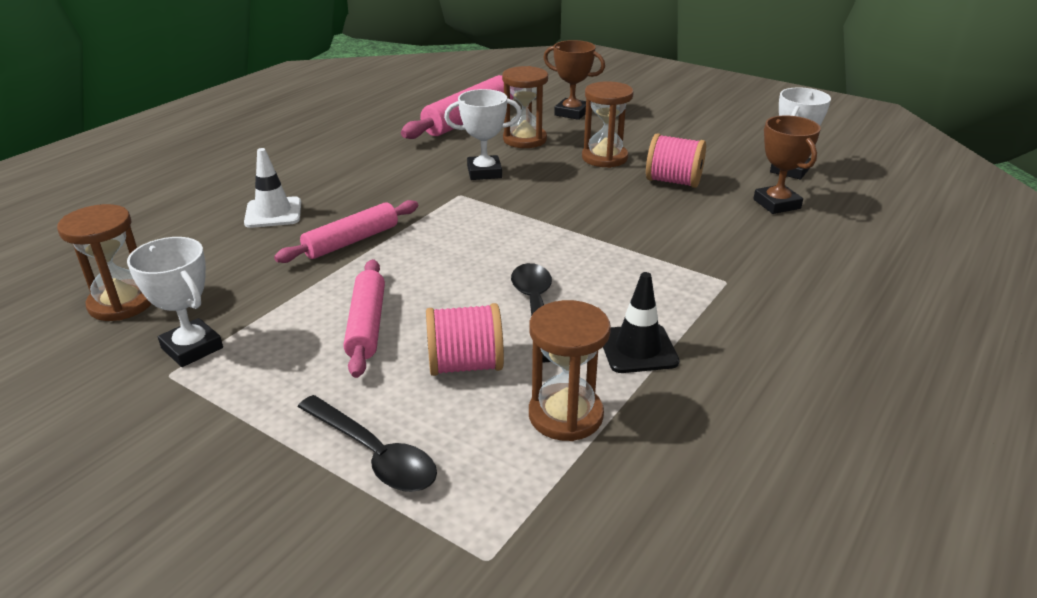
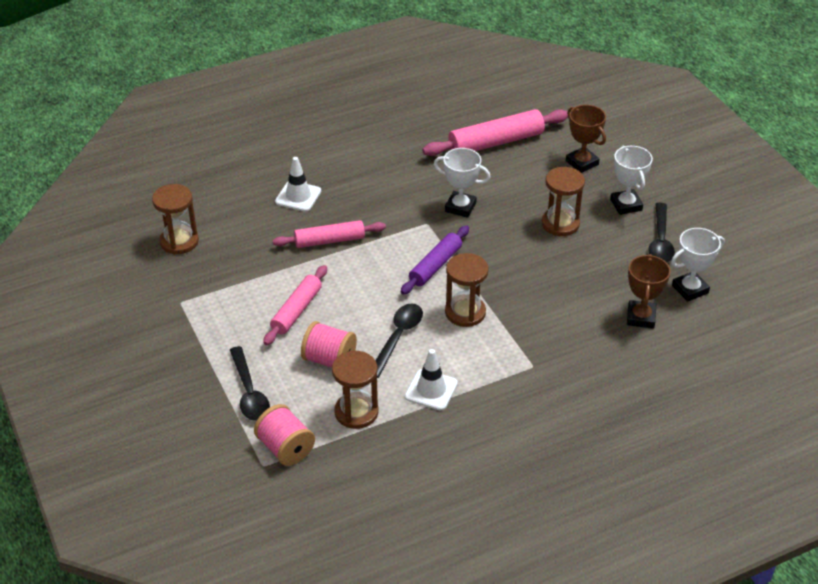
camera: 30 degrees right, 10 degrees up
(192, 348) = (200, 289): white trophy -> white trophy (626, 205)
(509, 226) = (435, 266): none -> purple rolling pin
(524, 139) = (518, 182): brown hourglass -> brown hourglass (465, 312)
(638, 349) = (431, 390): black traffic cone -> white traffic cone
(673, 181) = (587, 267): pink spool -> pink spool (285, 448)
(714, 145) = (660, 241): none -> black spoon

